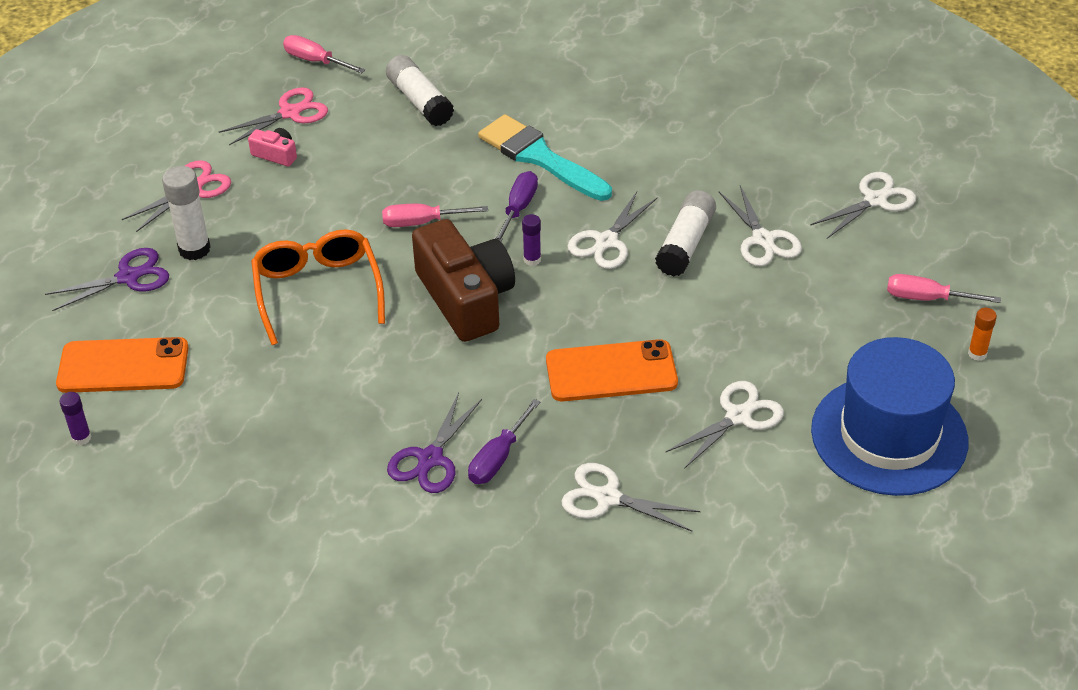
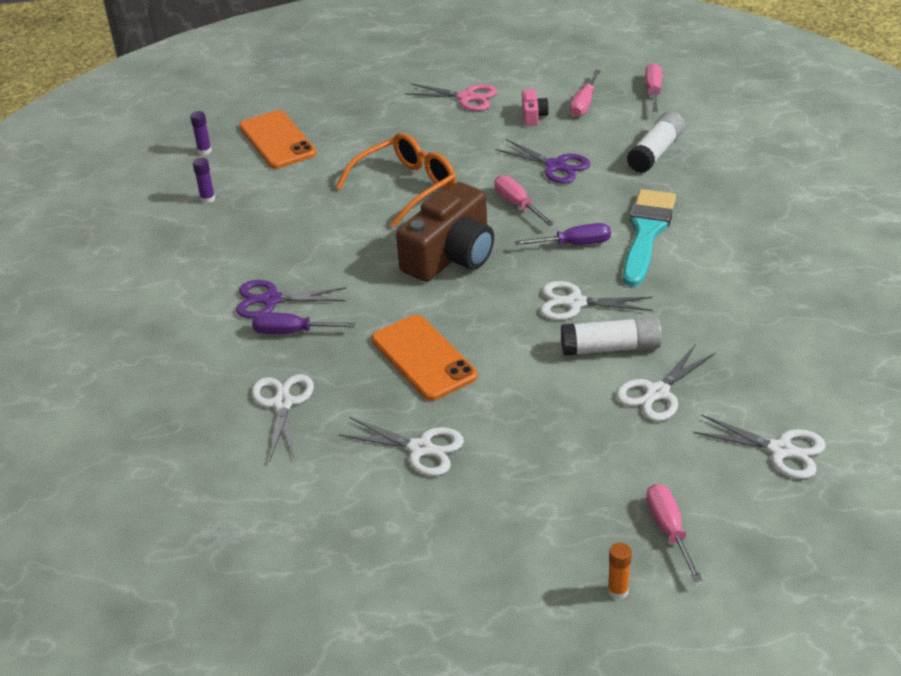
camera: 65 degrees right, 5 degrees down
(128, 277) = (360, 109): purple scissors -> purple scissors (555, 166)
(194, 249) = (407, 122): white glue stick -> none
(290, 113) = (584, 104): pink scissors -> pink screwdriver
(532, 259) = (521, 272): purple glue stick -> purple glue stick (207, 199)
(889, 435) = (460, 556): blue hat -> none

